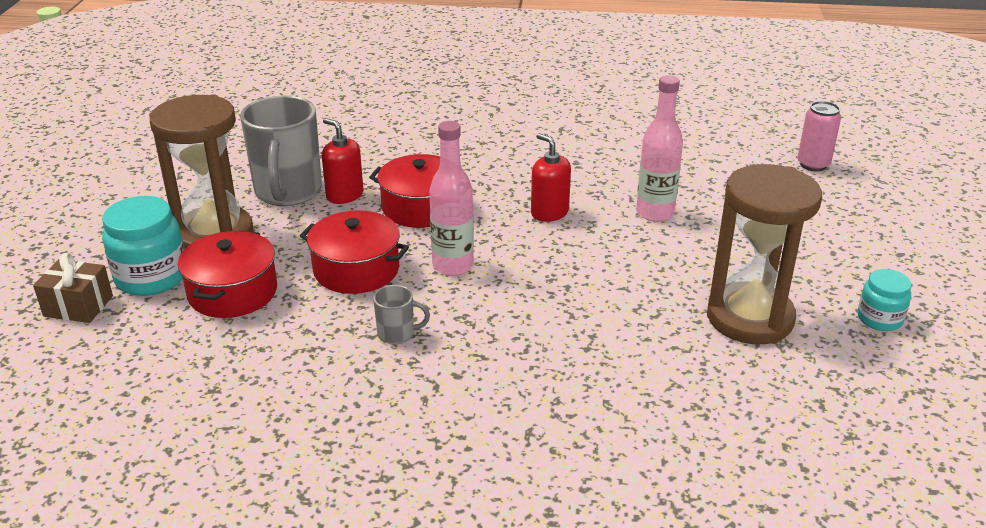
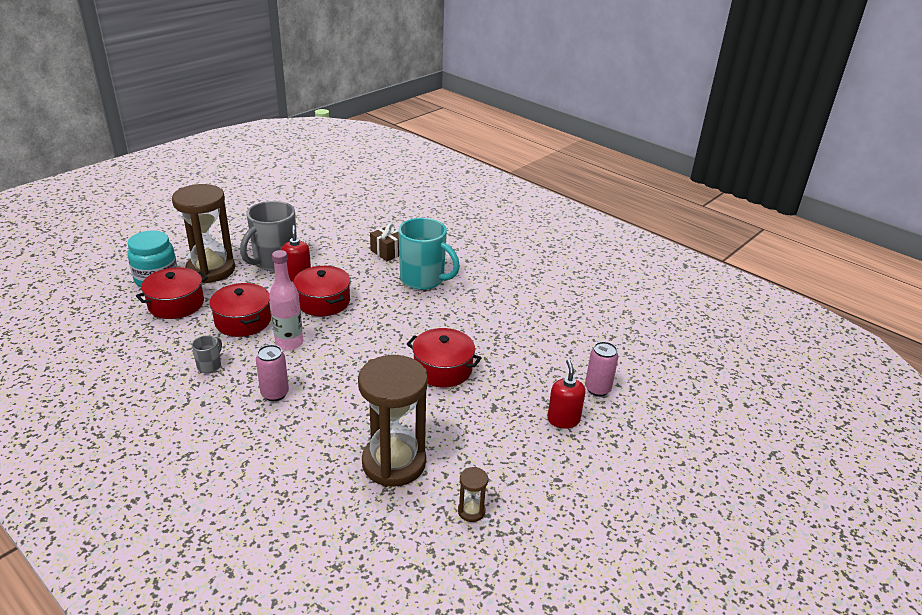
camera: 35 degrees right, 0 degrees up
(78, 306) = (111, 278): brown gift -> brown gift (388, 252)
(397, 334) = (210, 366): grey mug -> grey mug turned 105 degrees counterclockwise
(496, 139) = (423, 280): none -> turquoise mug
(524, 322) = (275, 394): none -> pink can
(549, 213) = (384, 338): red soap dispenser -> red soap dispenser (563, 420)
(655, 213) = (442, 369): pink bottle -> red pot
(879, 319) = (471, 511): turquoise jar -> brown hourglass

